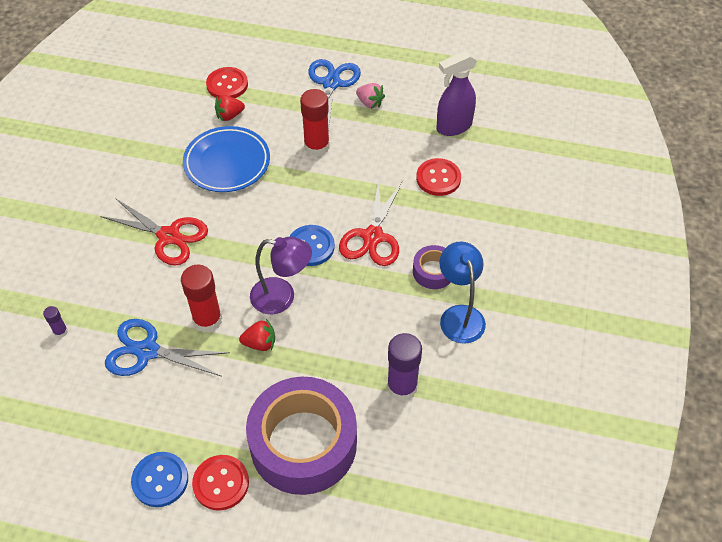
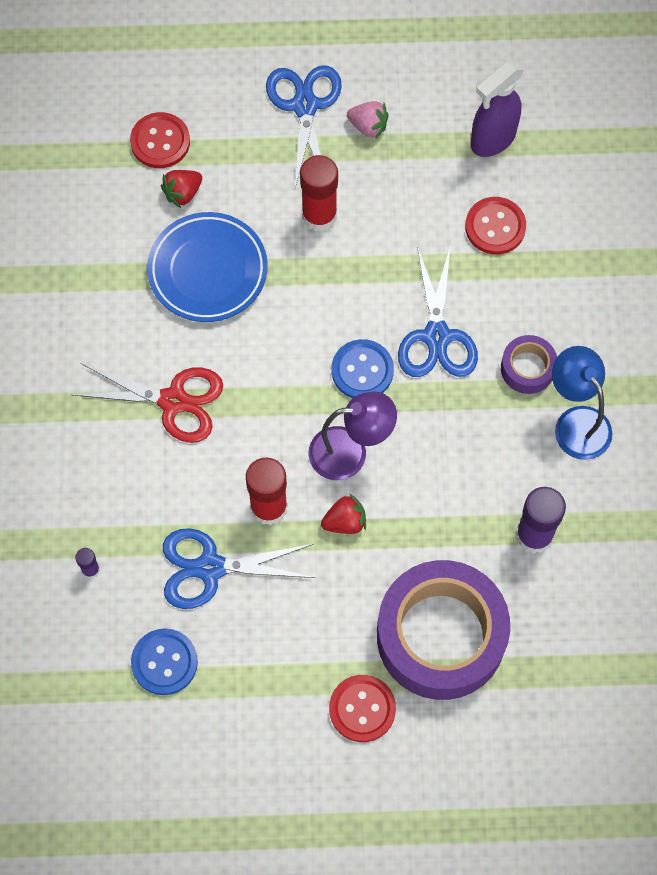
camera: 15 degrees left, 15 degrees up
(160, 480) = (290, 724): blue button -> blue button (164, 662)
(373, 236) = (437, 336): red scissors -> blue scissors

